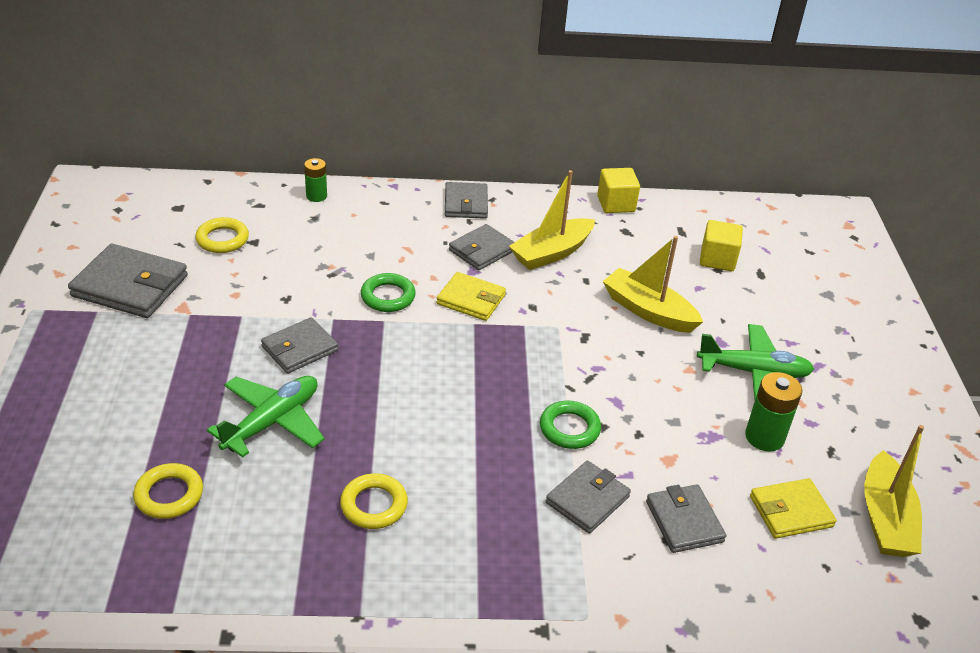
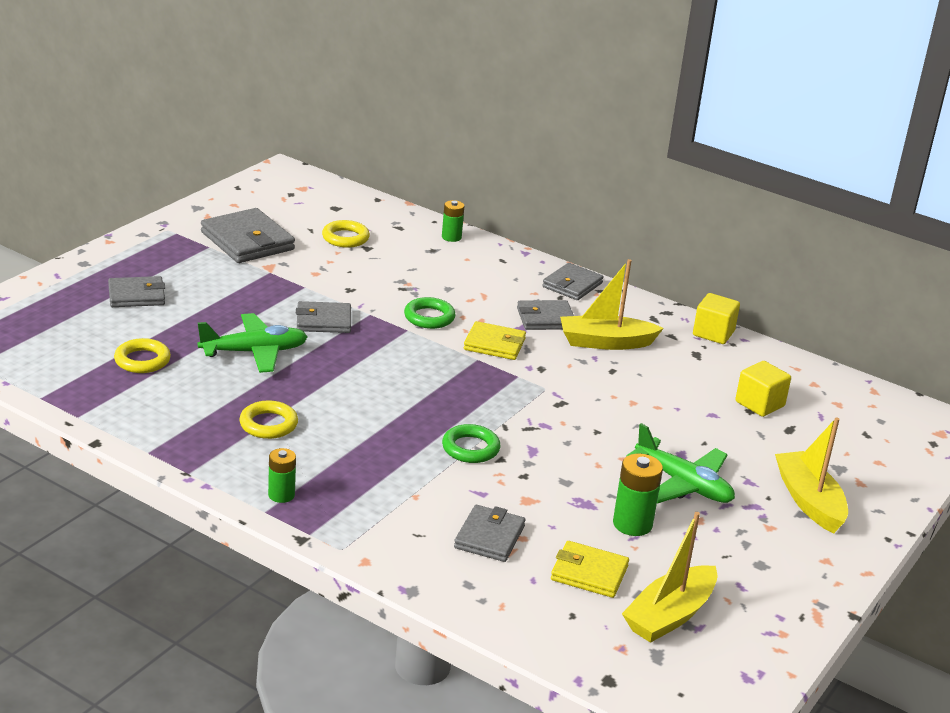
camera: 35 degrees right, 10 degrees down
(471, 299) = (494, 344): yellow wallet -> yellow wallet turned 45 degrees counterclockwise
(472, 587) = (281, 495): none -> green battery
(587, 500) = (429, 491): grey wallet -> grey wallet (136, 295)
(648, 311) = (641, 410): yellow boat -> yellow boat (809, 501)

